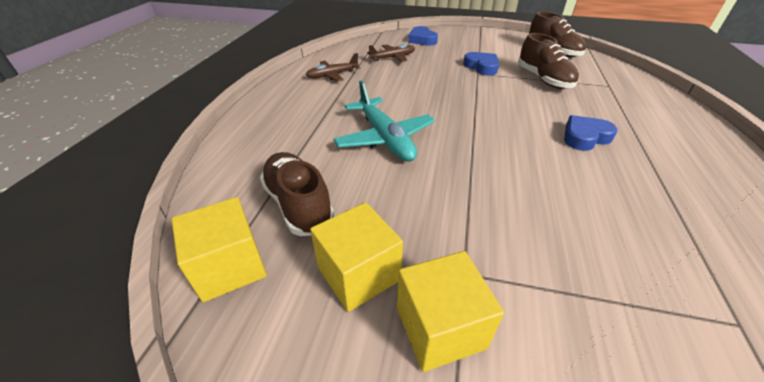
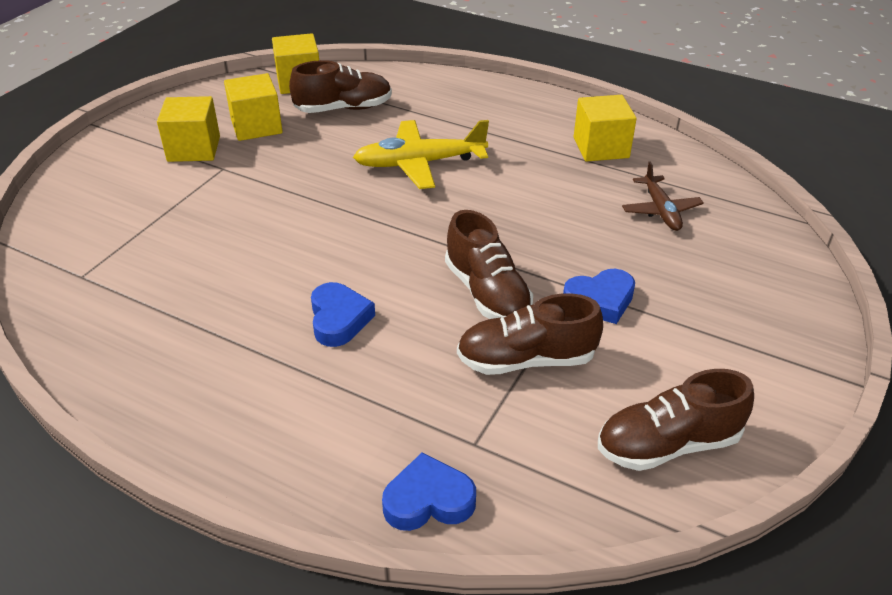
camera: 105 degrees right, 0 degrees up
(332, 75) = (601, 147): brown plane -> yellow cube
(384, 138) = (420, 163): turquoise plane -> yellow plane
(422, 40) = (753, 262): blue heart -> blue heart (428, 500)
(507, 94) = (487, 293): none -> brown shoe

